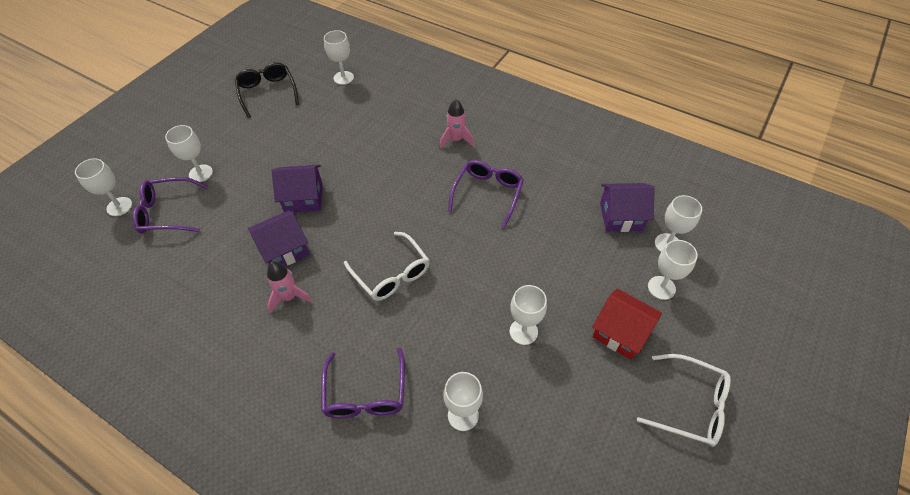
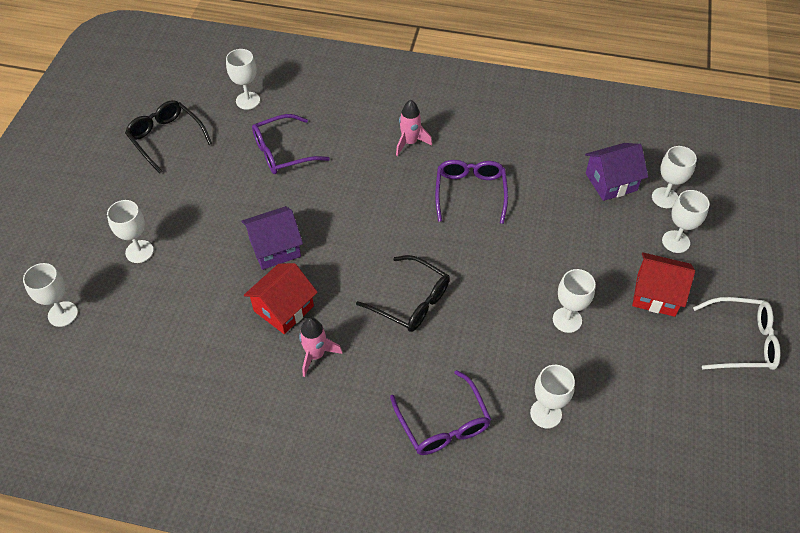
camera: 20 degrees left, 0 degrees up
(167, 212) = (125, 305): purple glasses -> purple glasses (282, 152)
(284, 250) = (283, 308): purple house -> red house
(391, 274) = (411, 301): white glasses -> black glasses

